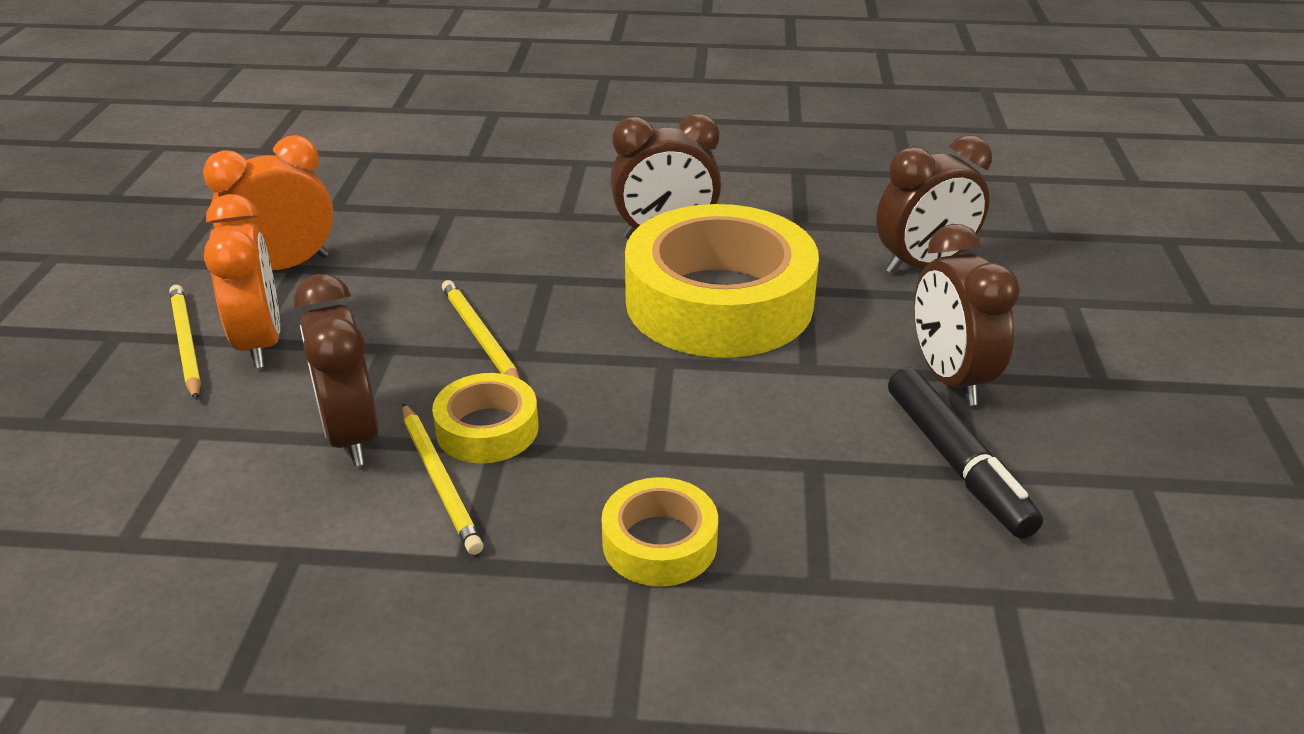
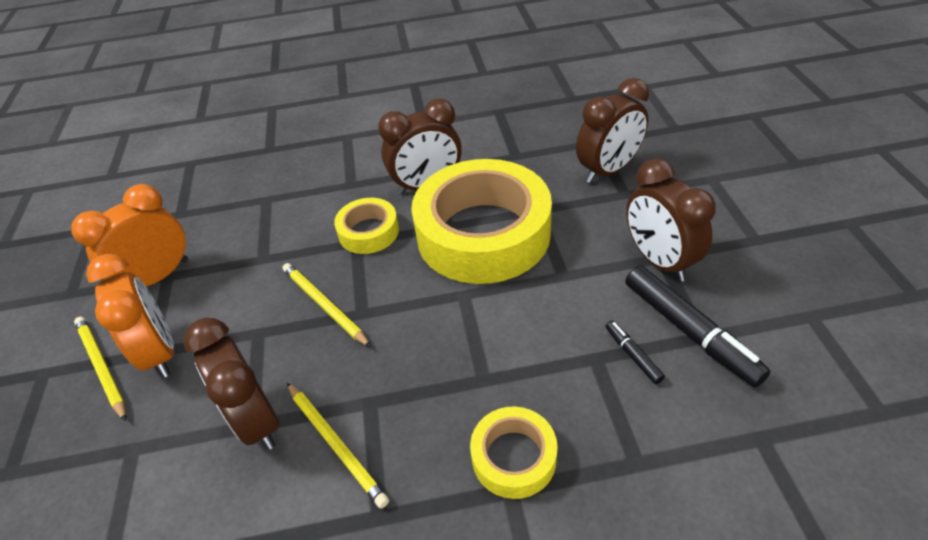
camera: 10 degrees left, 10 degrees up
(487, 429) = (356, 387): yellow tape -> yellow tape (368, 232)
(865, 472) = (632, 355): none -> black marker

